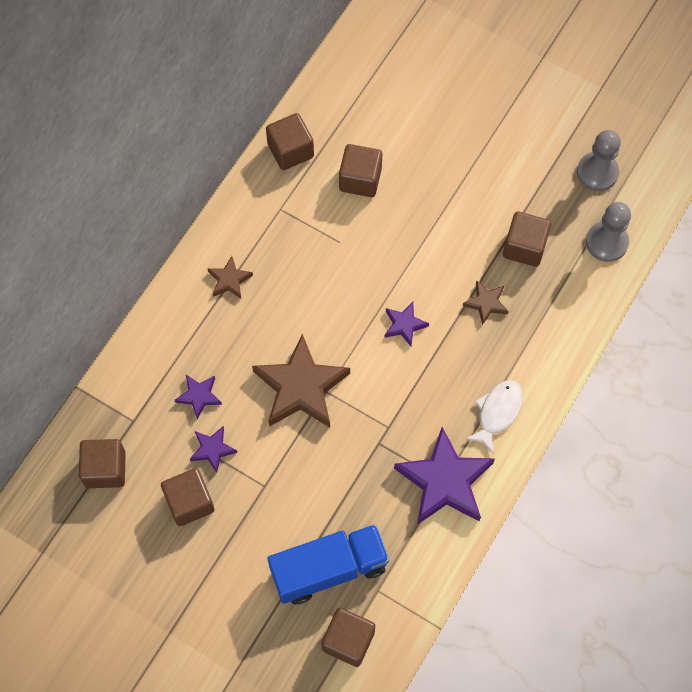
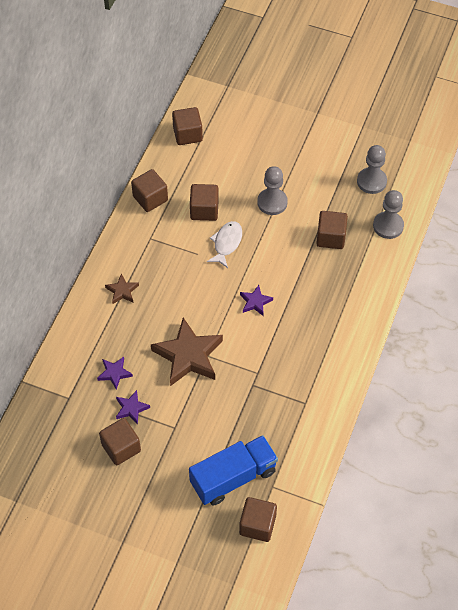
camera: 10 degrees left, 10 degrees down
(105, 469) = (54, 435): brown cube -> brown cube (187, 134)
(444, 481) = (306, 403): purple star -> none
(454, 182) = (272, 202): none -> grey pawn
(486, 303) = (311, 279): brown star -> none
(497, 412) = (334, 350): white fish -> white fish (226, 243)

